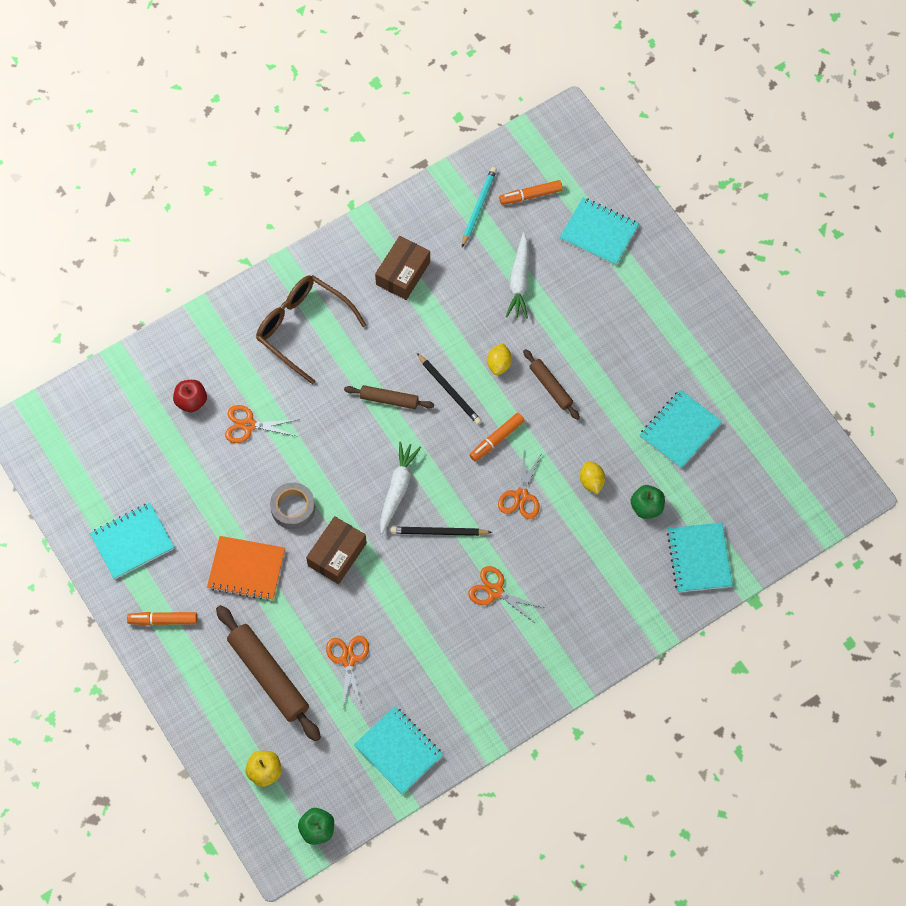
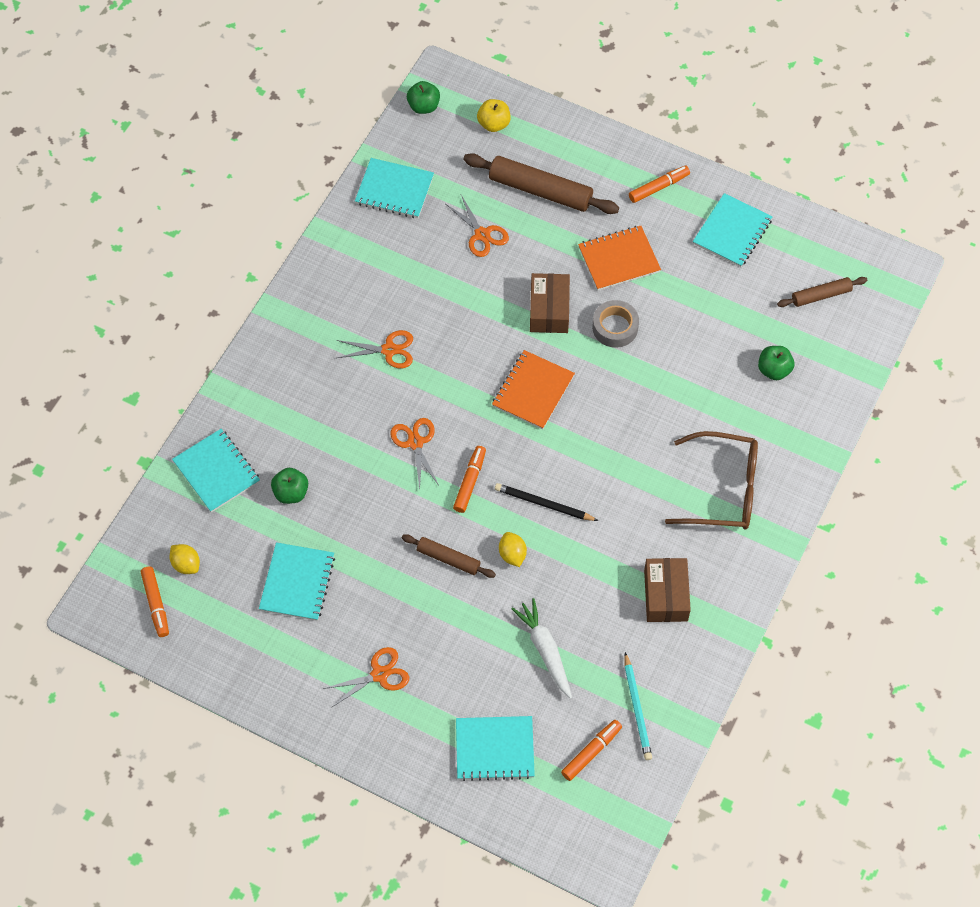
camera: 150 degrees right, 5 degrees down
(191, 401) = (774, 370): red apple -> green apple
(248, 425) = (707, 376): orange scissors -> orange scissors (379, 674)
(389, 400) = (595, 465): brown rolling pin -> brown rolling pin (821, 295)
(397, 488) = (533, 391): white carrot -> orange notebook
(439, 532) = (471, 373): black pencil -> none
(591, 481) = (356, 489): yellow lemon -> yellow lemon (186, 564)
(801, 472) = (156, 604): none -> orange marker

